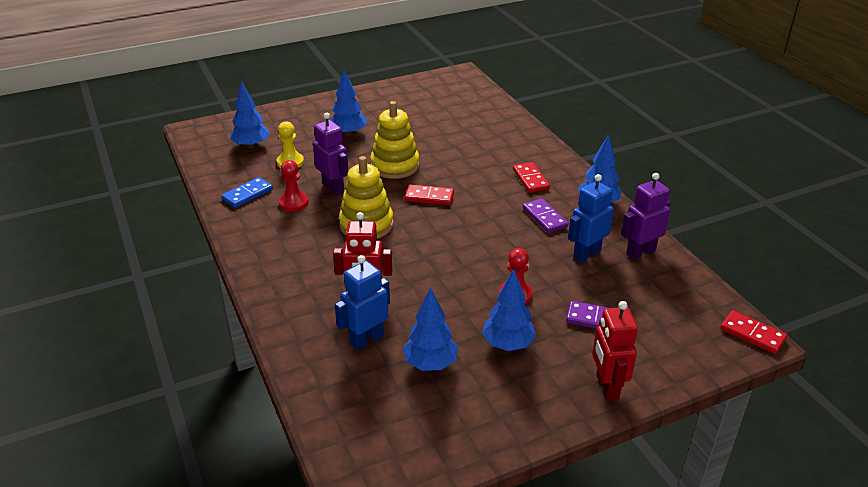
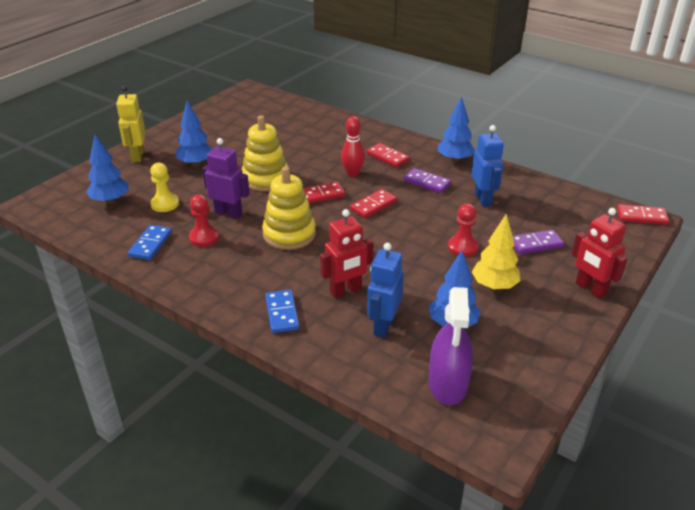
camera: 30 degrees left, 0 degrees up
(293, 293) = (282, 313): none -> blue domino
(307, 112) = (137, 156): none -> yellow robot
(371, 416) = (448, 384): none -> purple spray bottle
(469, 223) = (373, 205): none -> red domino
(480, 185) = (352, 173): none -> red bowling pin
(507, 344) = (494, 286): blue tree -> yellow tree
(586, 254) = (483, 199): blue robot -> blue robot turned 150 degrees clockwise
(640, 252) = (518, 186): purple robot -> none

